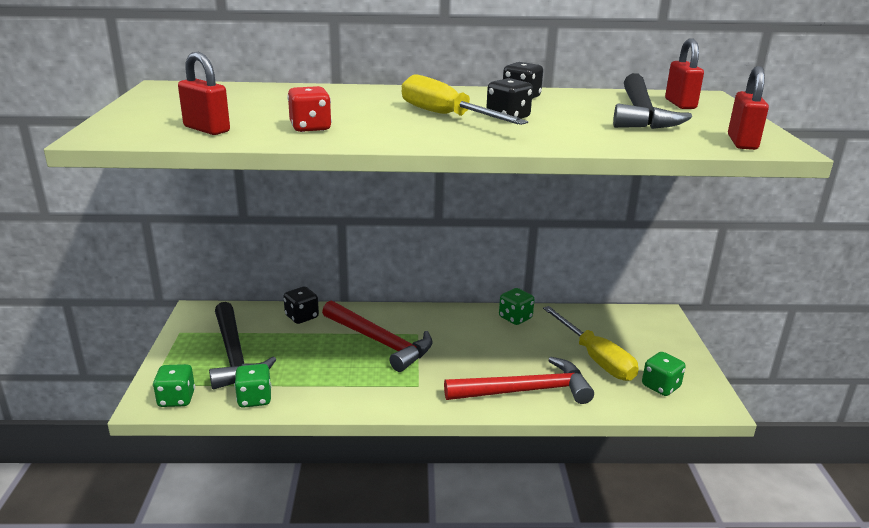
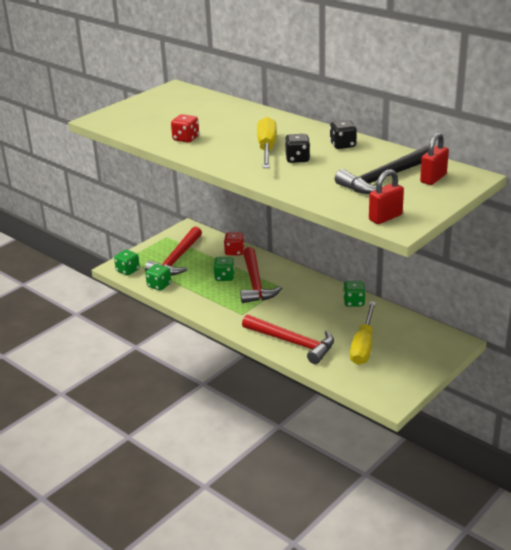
camera: 45 degrees right, 5 degrees up
(207, 129) = (142, 127): red padlock -> none
(234, 355) = (176, 259): black hammer -> red hammer
(302, 317) = (234, 252): black dice -> red dice
(660, 386) = (375, 378): green dice -> green dice (224, 277)

